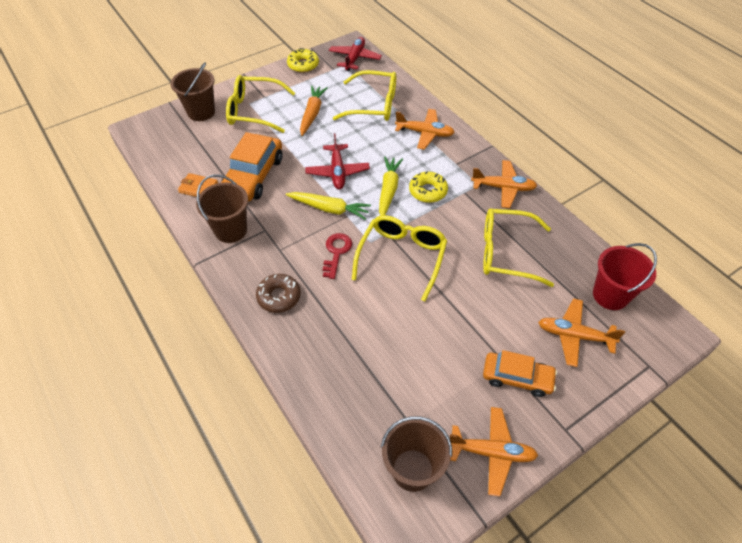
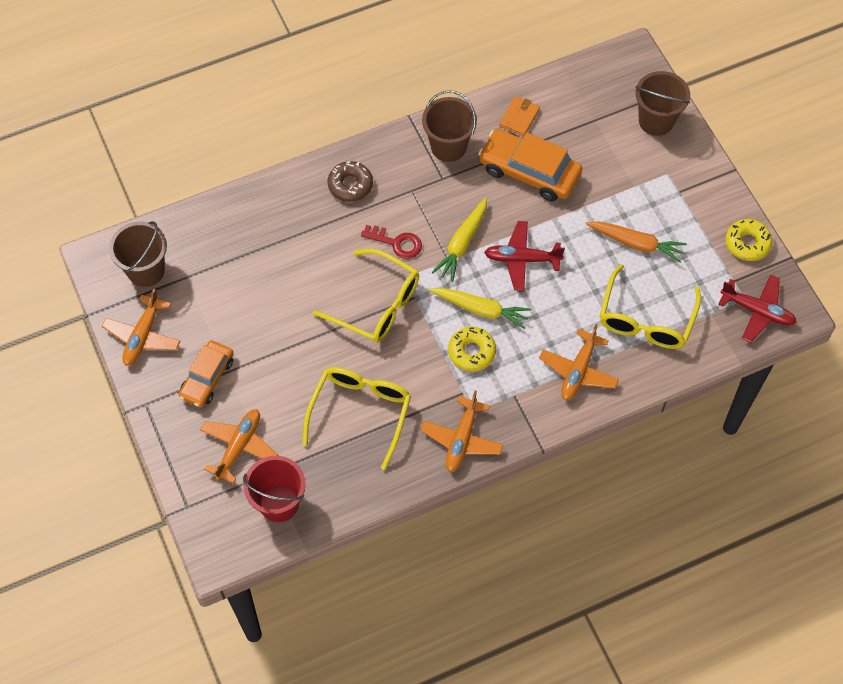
camera: 100 degrees right, 10 degrees up
(254, 111) = (650, 178): yellow glasses -> none

